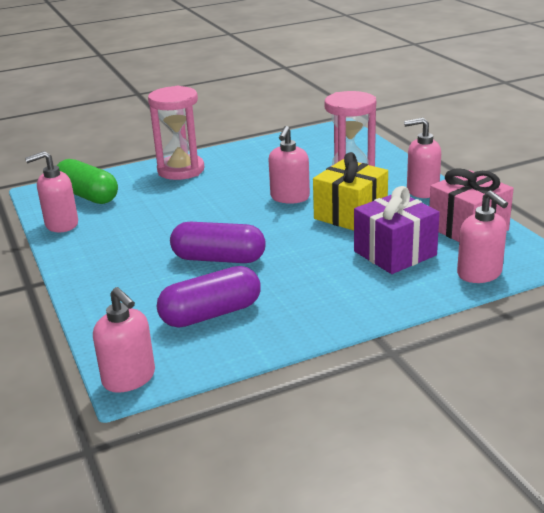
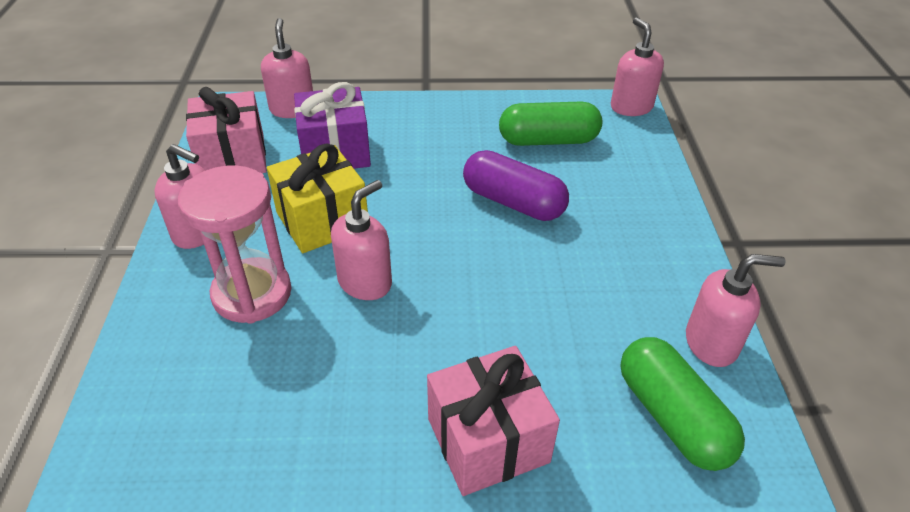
camera: 160 degrees left, 15 degrees up
(181, 170) = (488, 440): pink hourglass -> pink gift
(211, 314) = (548, 140): purple capsule -> green capsule

